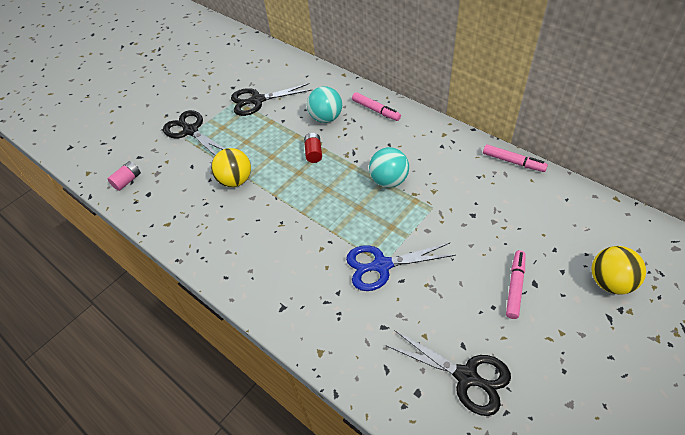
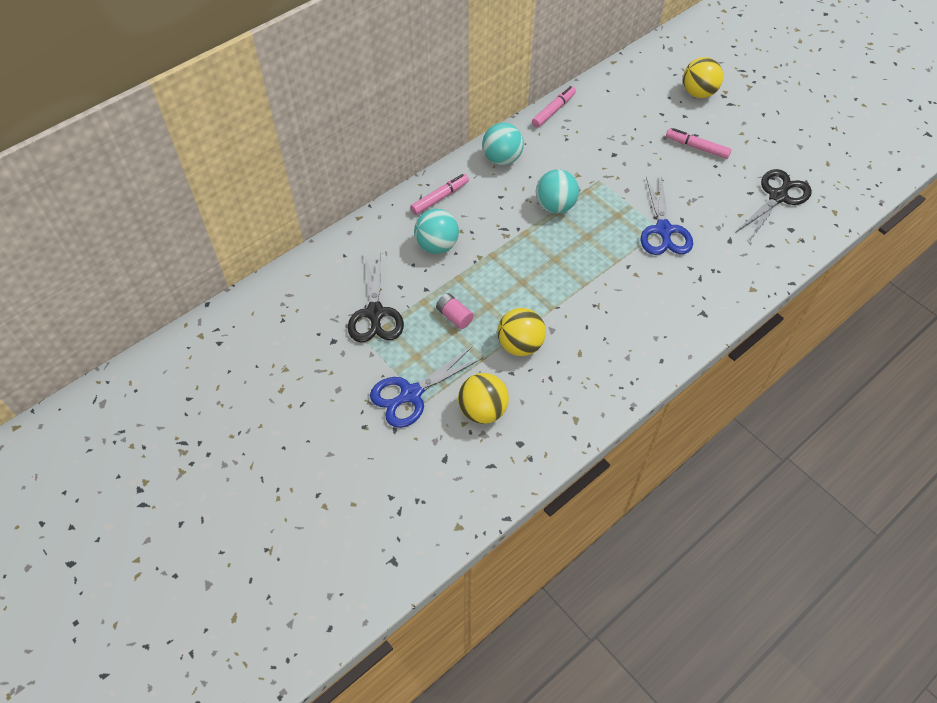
camera: 85 degrees left, 5 degrees up
(127, 181) = (489, 470): pink battery -> pink battery (454, 316)
(176, 169) = (483, 410): none -> yellow ball
(190, 131) = (411, 394): black scissors -> blue scissors
(314, 153) = (495, 264): red battery -> none
(434, 138) = (502, 159): none -> turquoise ball

